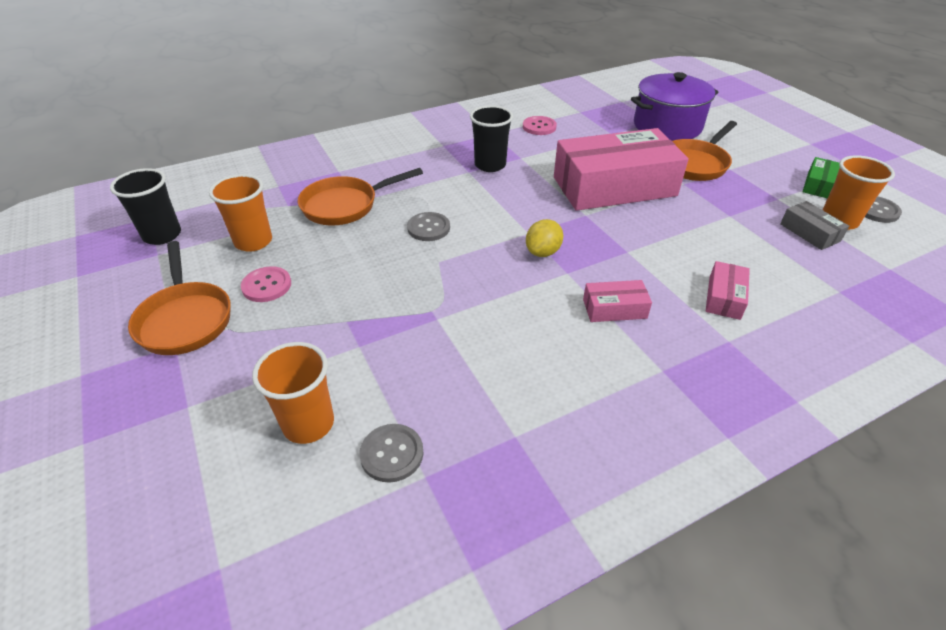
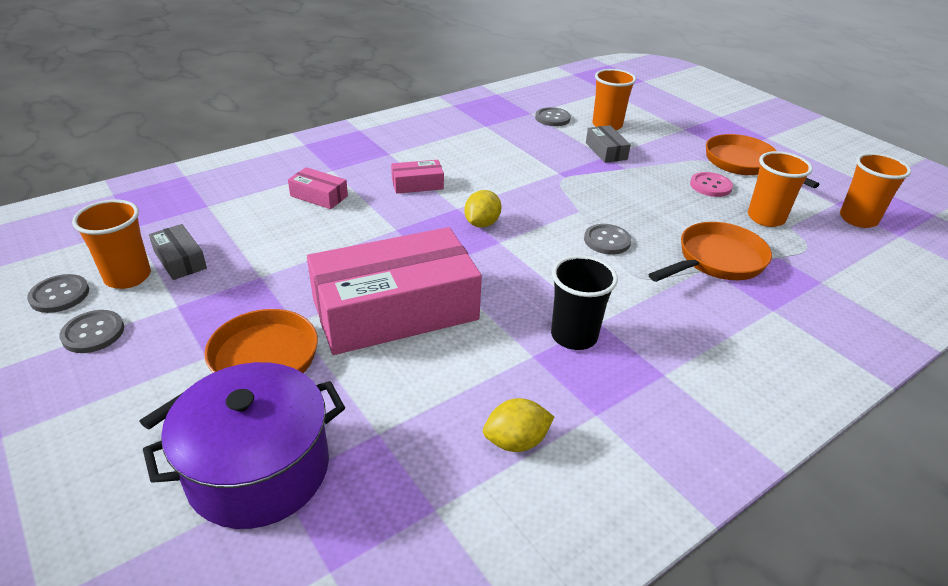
camera: 170 degrees right, 5 degrees down
(162, 235) = (858, 219): black cup -> orange cup
(351, 356) = (606, 151): none -> grey box
(539, 127) = (516, 441): pink button -> yellow lemon
(724, 297) = (319, 196): pink box -> pink box turned 75 degrees counterclockwise
(819, 185) = (93, 333): green box -> grey button

